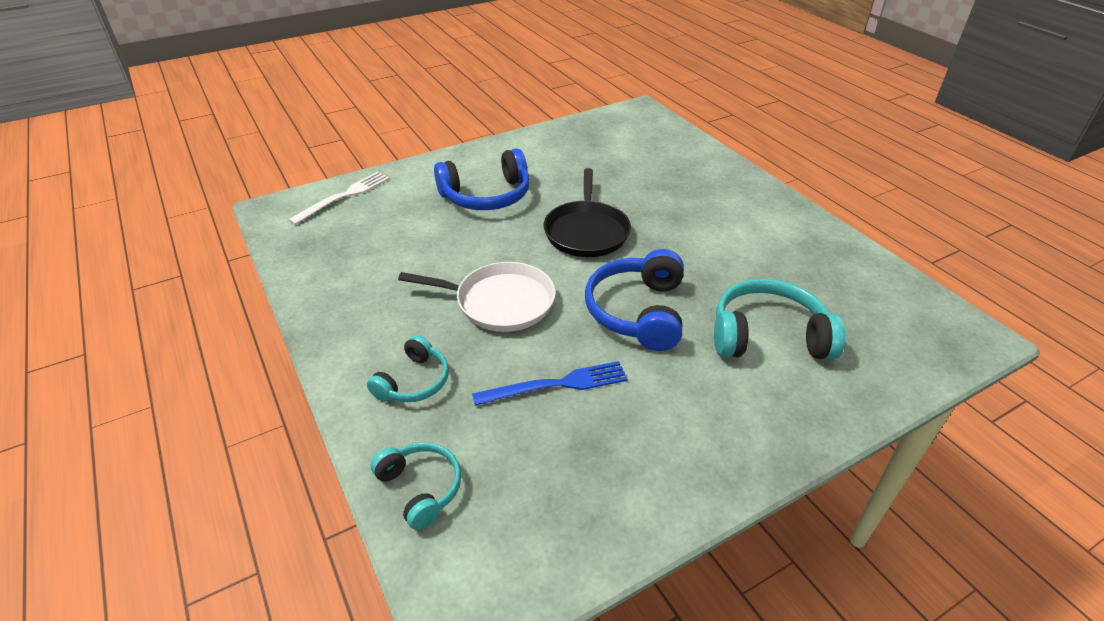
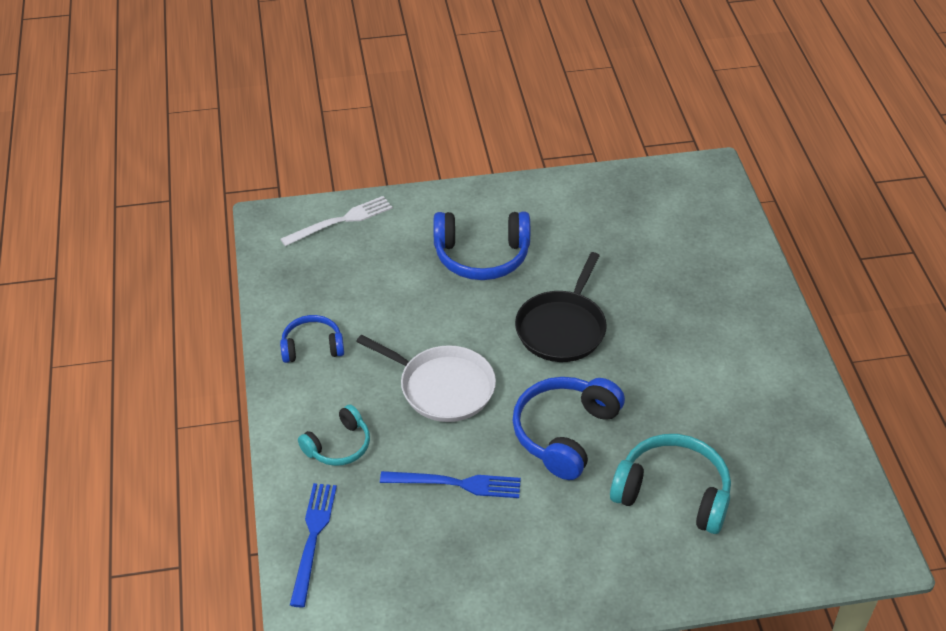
camera: 20 degrees right, 5 degrees up
(351, 299) = (312, 347): none -> blue headphones
(421, 488) = (313, 539): turquoise headphones -> blue fork

